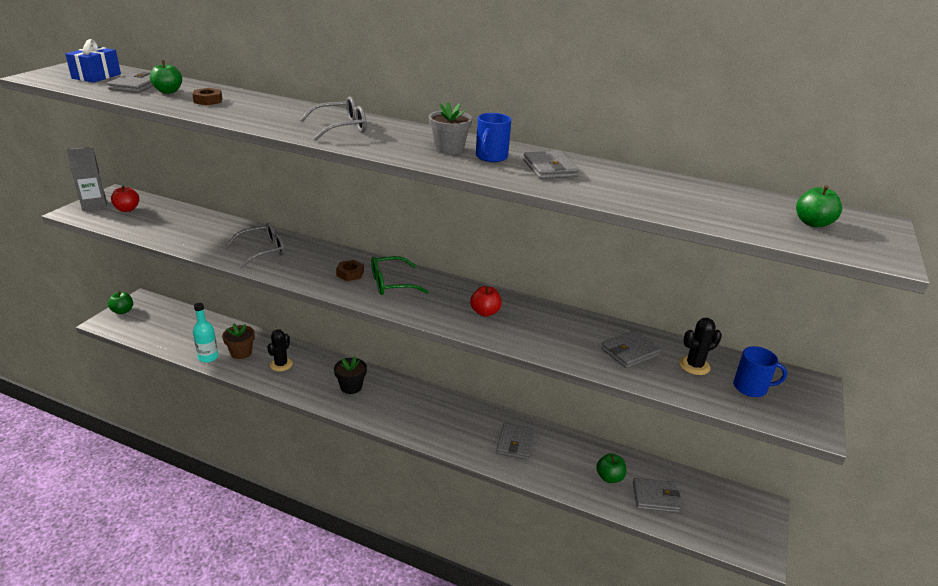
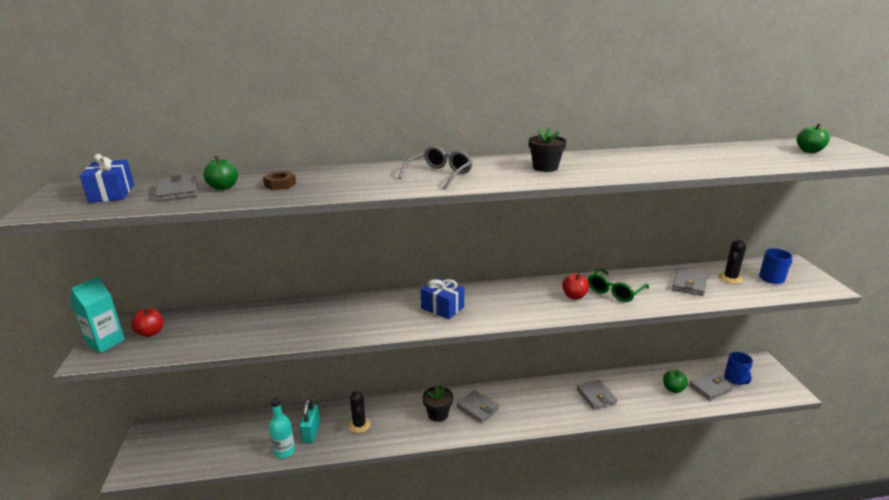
camera: 30 degrees left, 5 degrees down
(94, 205) = (105, 342): grey carton -> turquoise carton
(122, 311) = (139, 451): green apple -> none
(241, 353) = (311, 432): brown flower pot -> turquoise padlock
(263, 251) = (344, 318): grey glasses -> none
(350, 274) = (442, 308): brown nut -> blue gift
(391, 283) = (483, 302): green glasses -> green glasses (614, 291)
(449, 149) = (545, 167): grey flower pot -> black flower pot
(491, 157) = (581, 165): blue mug -> blue mug (735, 379)
(550, 168) = (629, 161): grey wallet -> grey wallet (477, 408)

